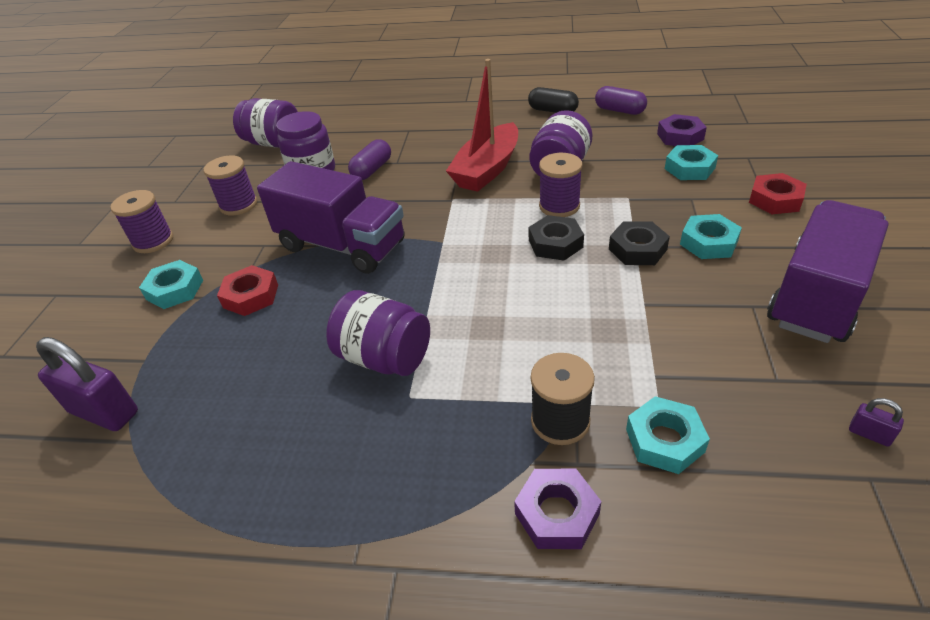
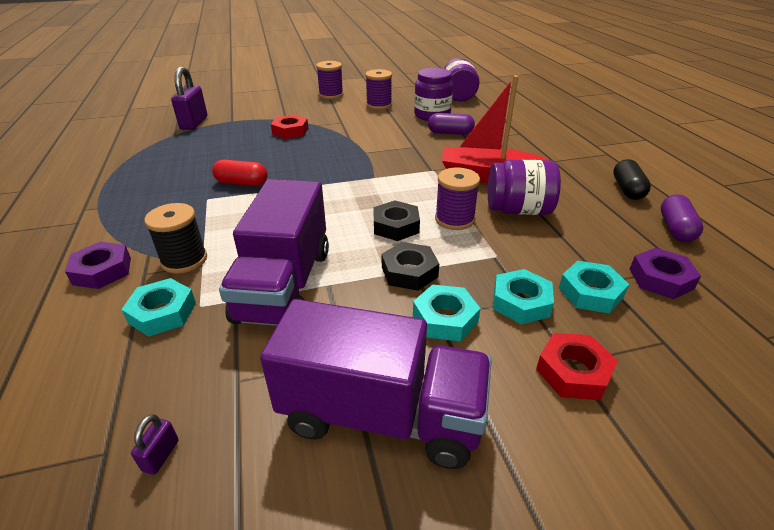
camera: 65 degrees right, 5 degrees down
(175, 290) = (290, 112): turquoise nut -> turquoise nut (521, 302)
(342, 246) = (351, 144): purple truck -> purple truck (284, 285)
(384, 357) = (242, 183): purple jar -> red capsule

